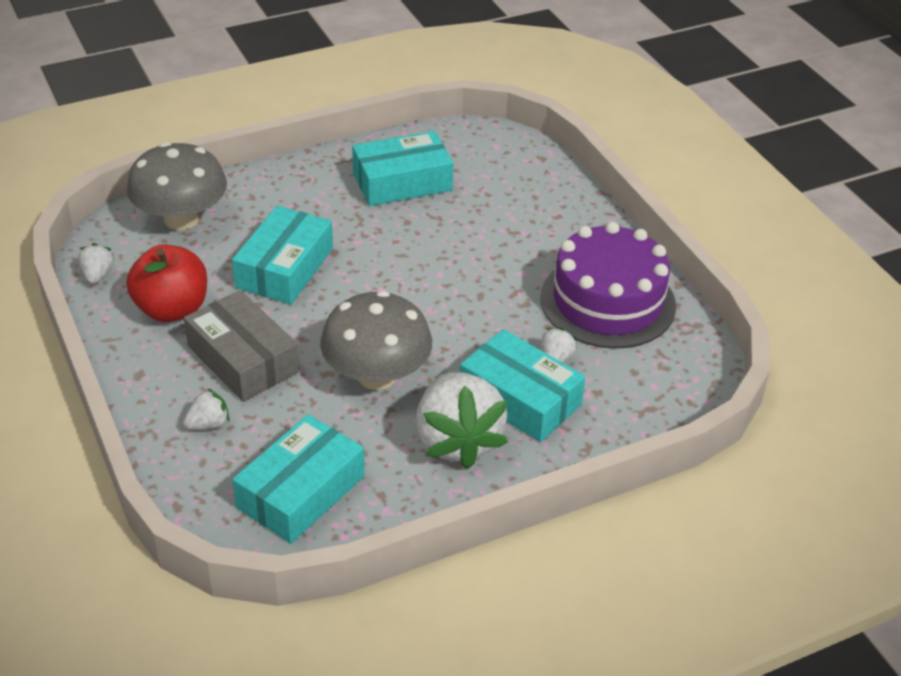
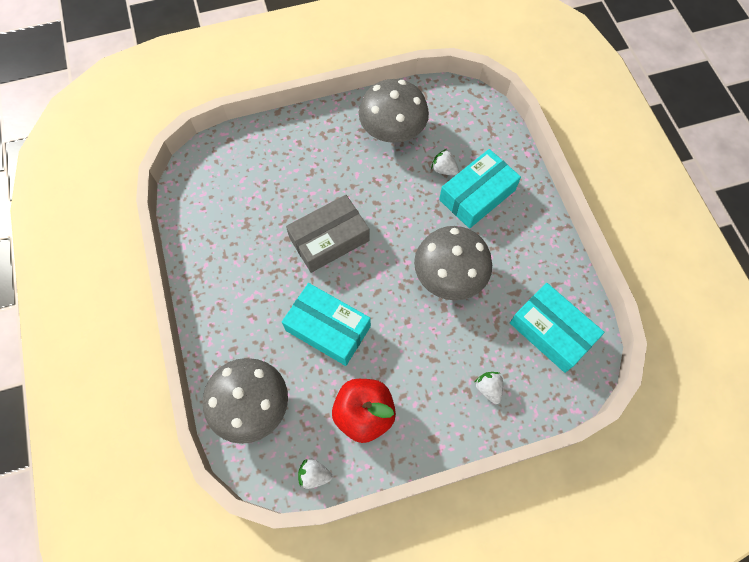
camera: 80 degrees left, 25 degrees up
(243, 359) = (425, 363): grey box -> grey box (329, 239)
(402, 181) = (238, 236): turquoise box -> none
(457, 440) = (511, 235): white strawberry -> none
(607, 301) = (392, 130): purple cake -> grey mushroom

